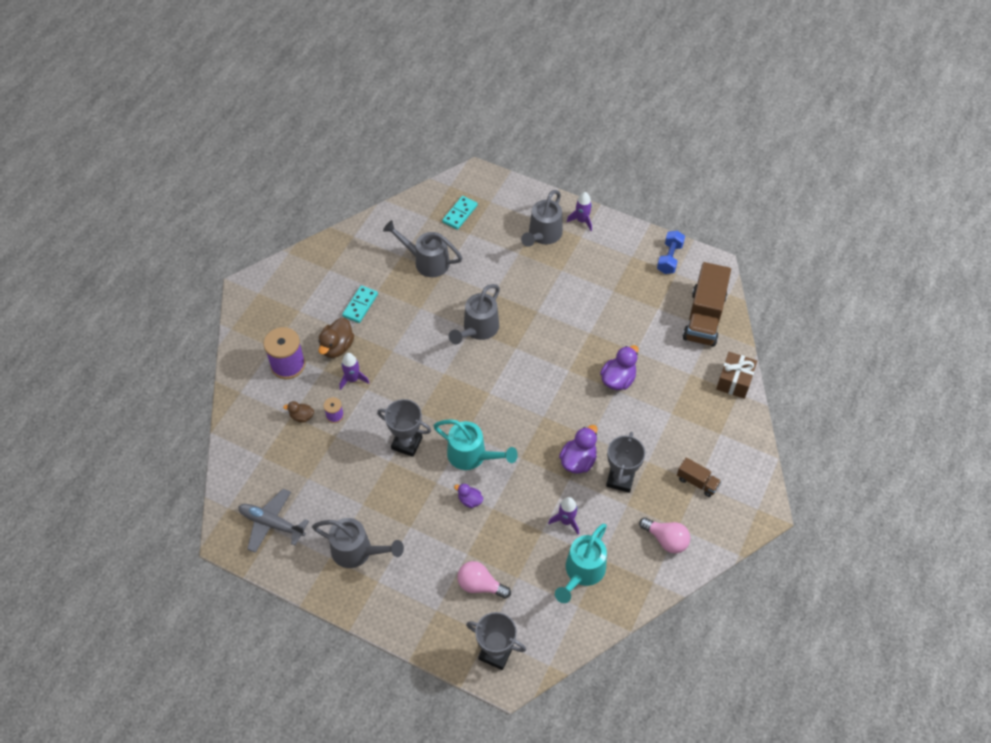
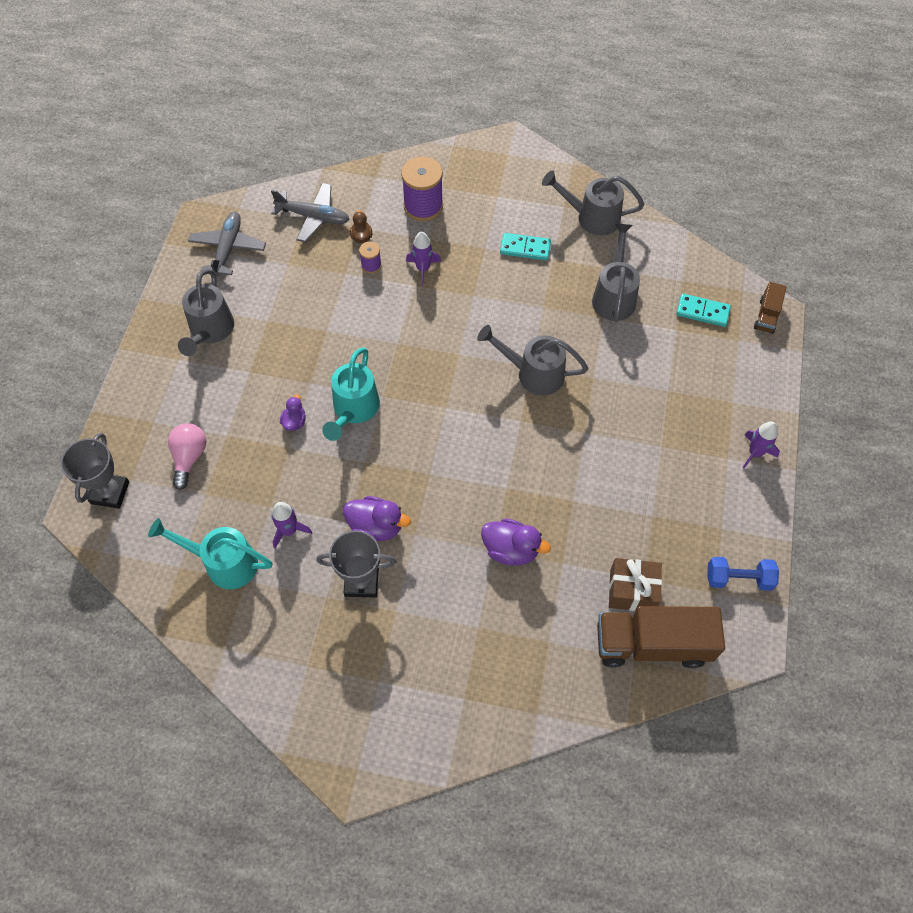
camera: 75 degrees right, 5 degrees up
(264, 449) = (313, 217): none -> grey plane
(337, 347) = (461, 242): brown duck -> none
(407, 443) = (354, 341): grey trophy -> none
(543, 235) = (709, 412): grey watering can -> grey watering can (592, 217)
(666, 540) = (286, 654): pink light bulb -> none
(697, 482) = (380, 679): brown truck -> brown truck (766, 316)
(734, 381) = (556, 704): brown gift -> brown gift (632, 591)

